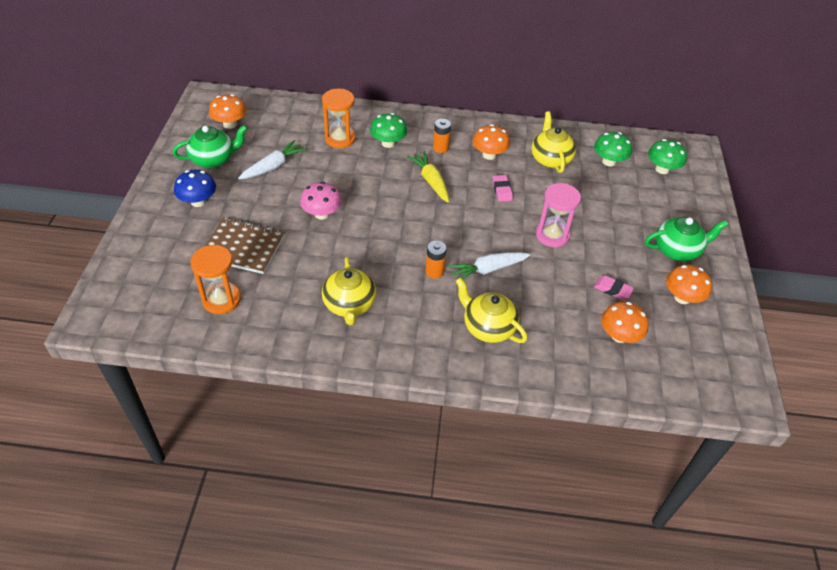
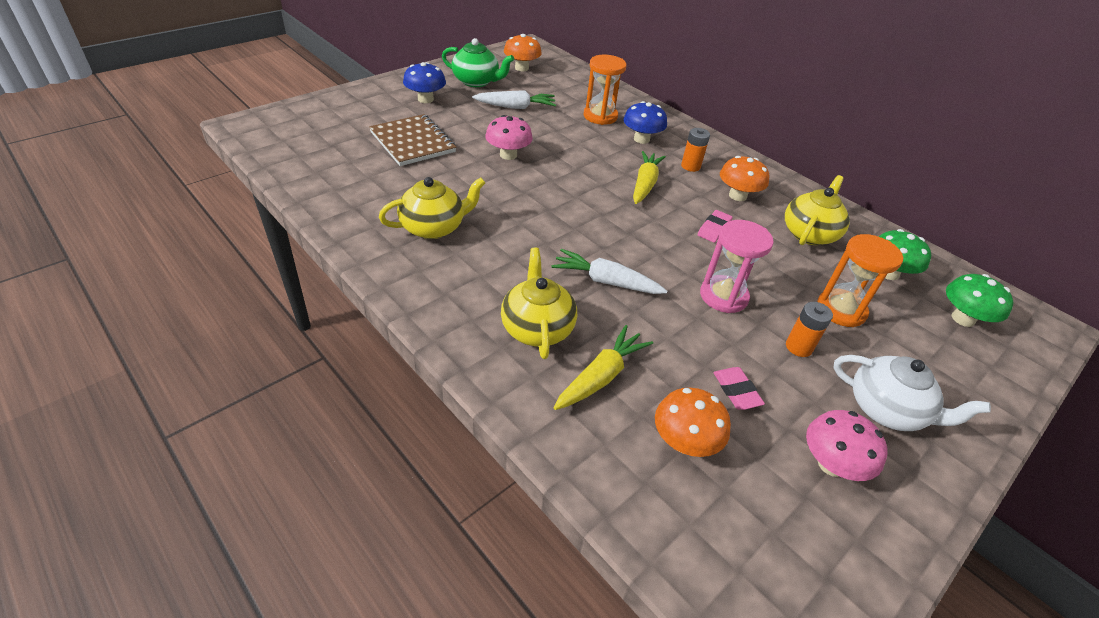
camera: 40 degrees right, 5 degrees down
(221, 299) = (344, 164): orange hourglass -> orange hourglass (841, 310)
(349, 305) = (434, 227): yellow teapot -> yellow teapot turned 150 degrees counterclockwise
(388, 143) = (641, 139): green mushroom -> blue mushroom
(434, 271) = (548, 250): orange battery -> orange battery (798, 347)
(549, 330) = (601, 376): none -> yellow carrot
(677, 250) = (887, 410): green teapot -> white teapot
(682, 297) = (831, 464): orange mushroom -> pink mushroom

